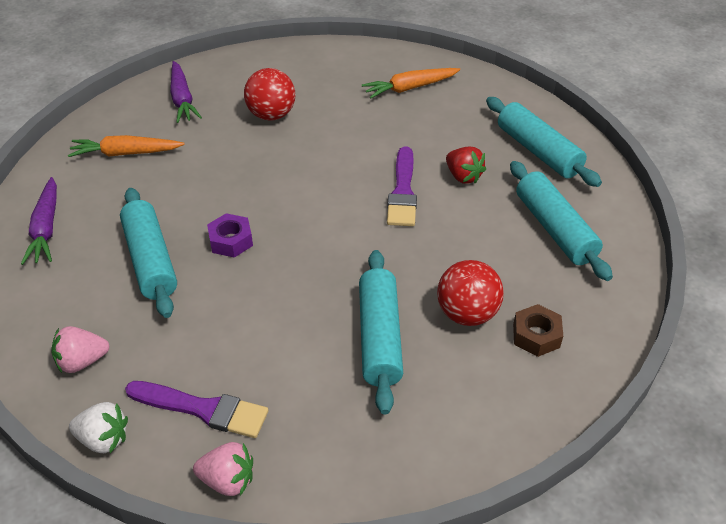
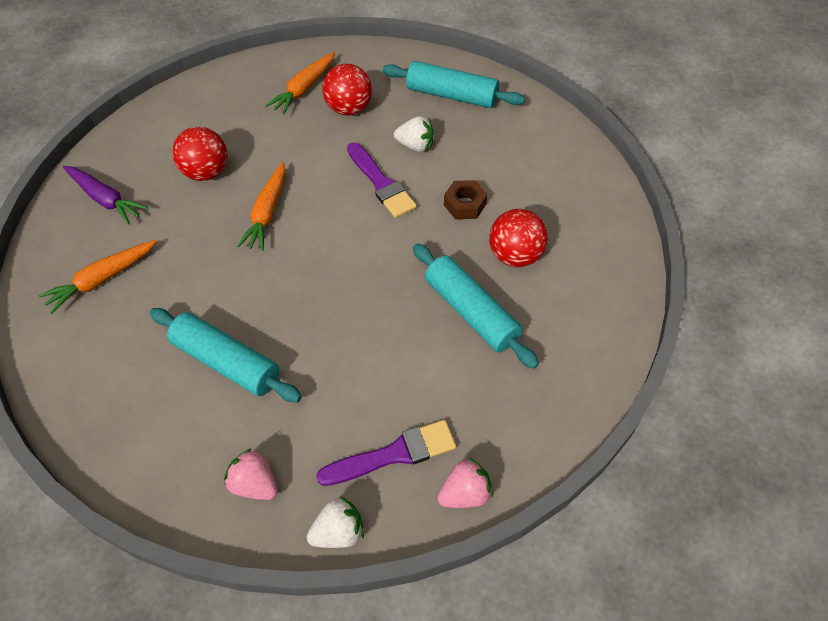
camera: 35 degrees left, 10 degrees up
(46, 228) = (96, 392): purple carrot -> none
(82, 361) = (255, 484): pink strawberry -> pink strawberry turned 90 degrees clockwise
(231, 241) = (281, 304): purple nut -> none
(288, 167) = (267, 213): none -> orange carrot
(433, 120) = (349, 109): none -> red ball
(463, 176) = (415, 146): red strawberry -> white strawberry
(536, 335) = (574, 244): brown nut -> brown nut (465, 204)
(555, 229) = (517, 153): turquoise rolling pin -> none

